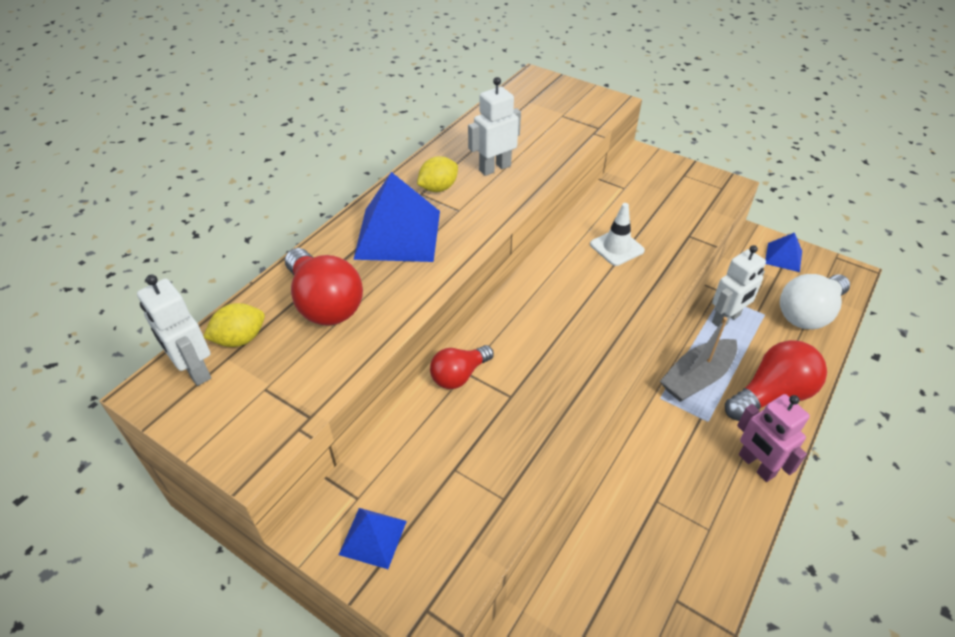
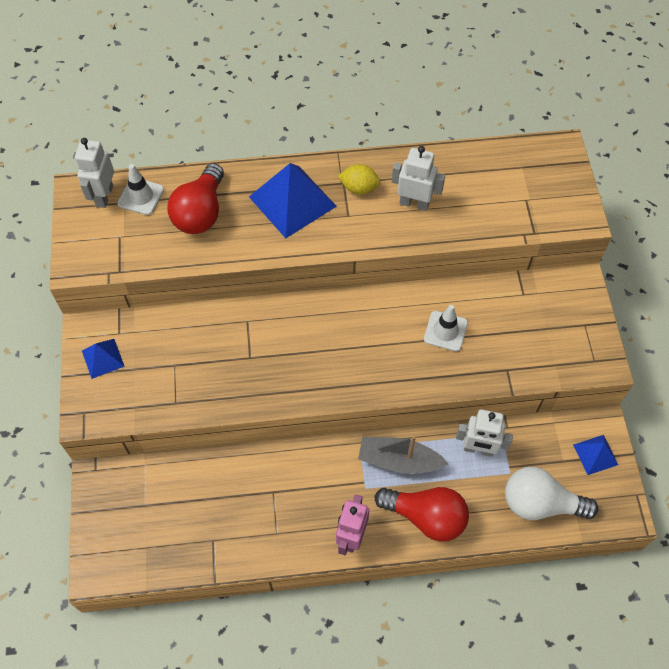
camera: 50 degrees right, 15 degrees up
(240, 339) = (141, 196): yellow lemon -> white traffic cone
(459, 375) = (241, 319): red light bulb -> none

